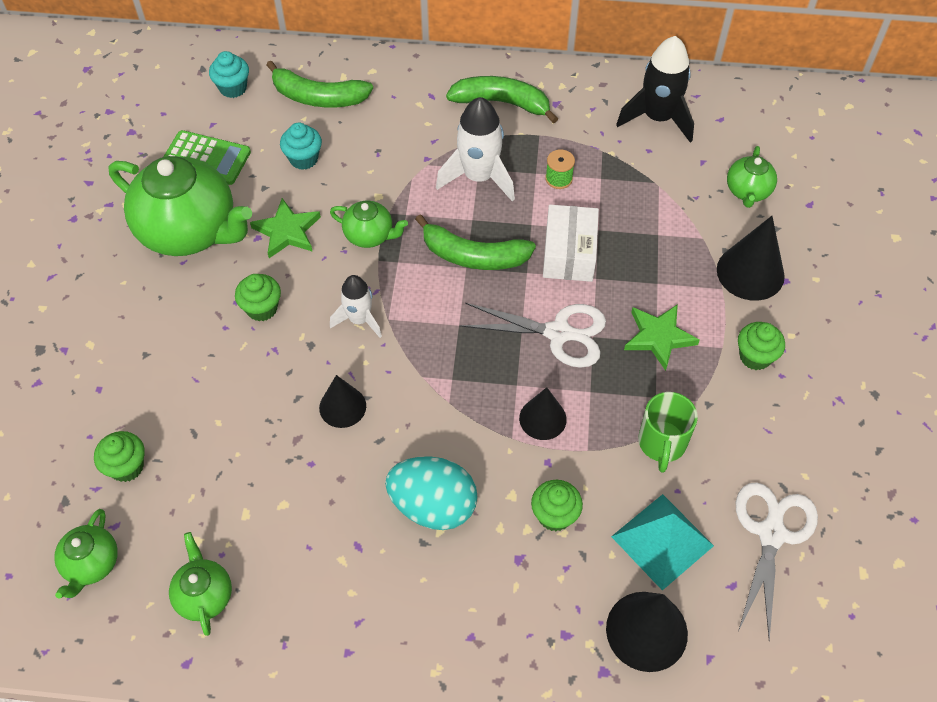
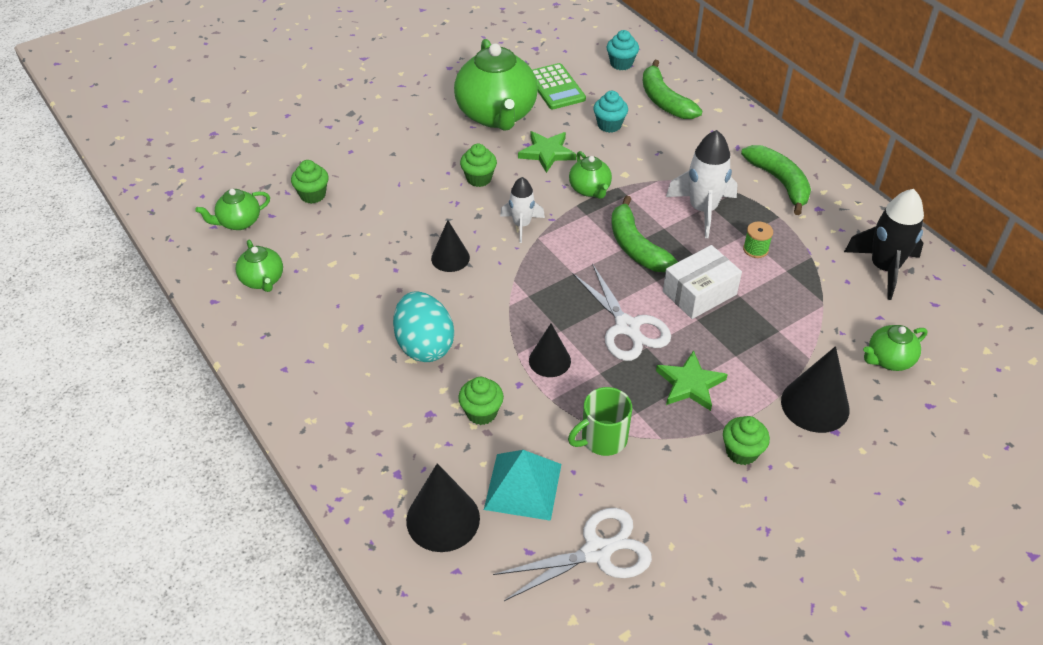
camera: 50 degrees right, 10 degrees down
(204, 595) = (263, 280): green teapot -> green teapot turned 120 degrees clockwise

